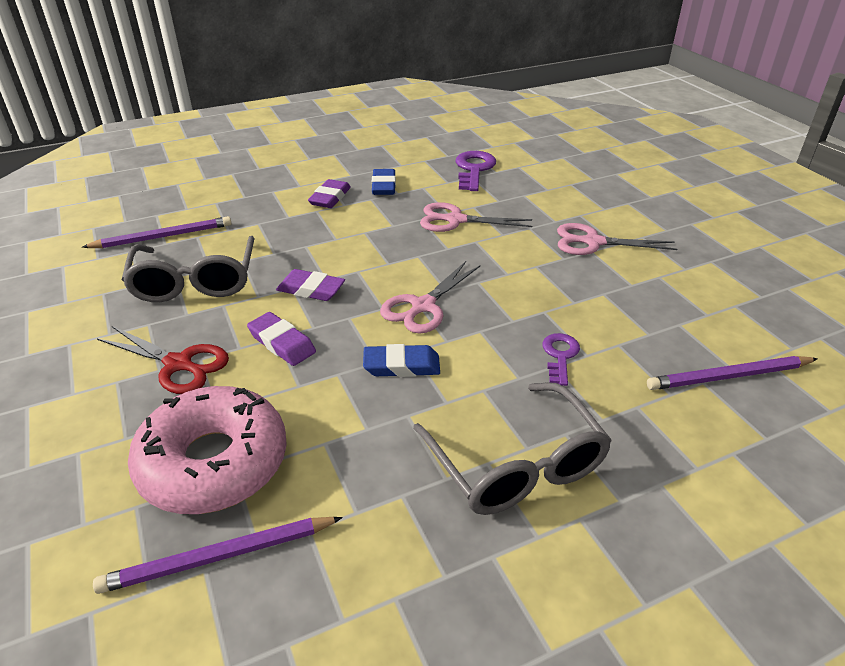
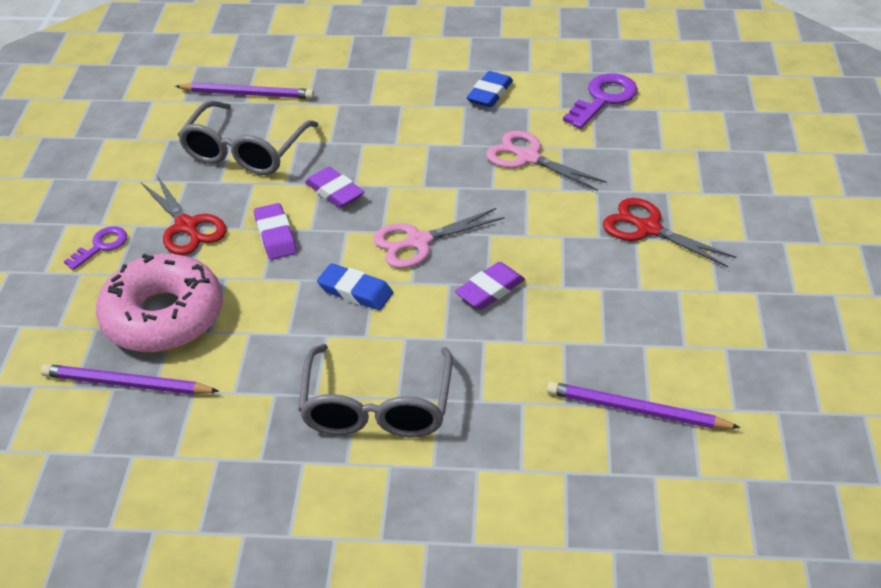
camera: 30 degrees right, 5 degrees up
(330, 198) = (425, 93): purple eraser -> purple eraser (490, 290)
(560, 356) = (498, 333): purple key -> purple key (101, 246)
(593, 242) = (648, 229): pink scissors -> red scissors

